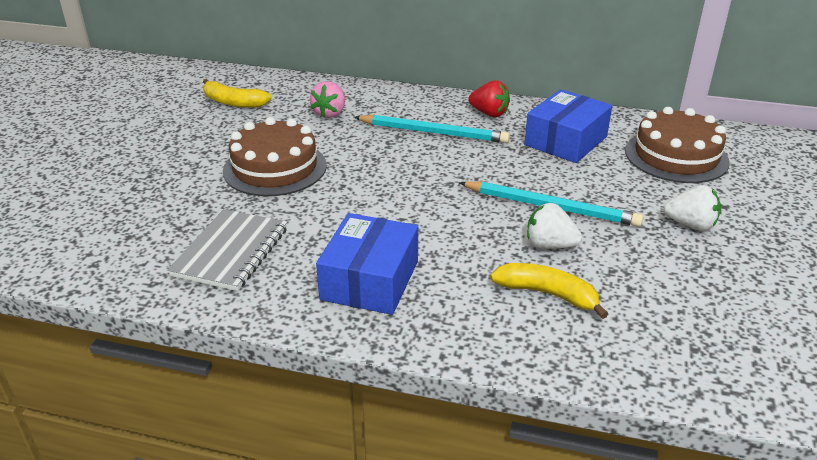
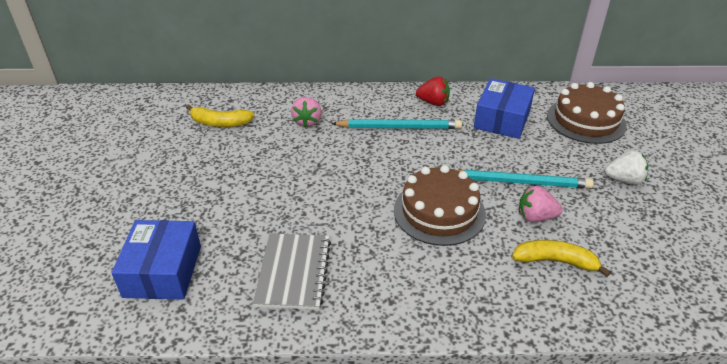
camera: 15 degrees left, 5 degrees up
(275, 168) = (288, 183): brown cake -> brown cake (439, 212)
(370, 280) = (419, 276): blue box -> blue box (163, 271)
(549, 245) = (535, 217): white strawberry -> pink strawberry

